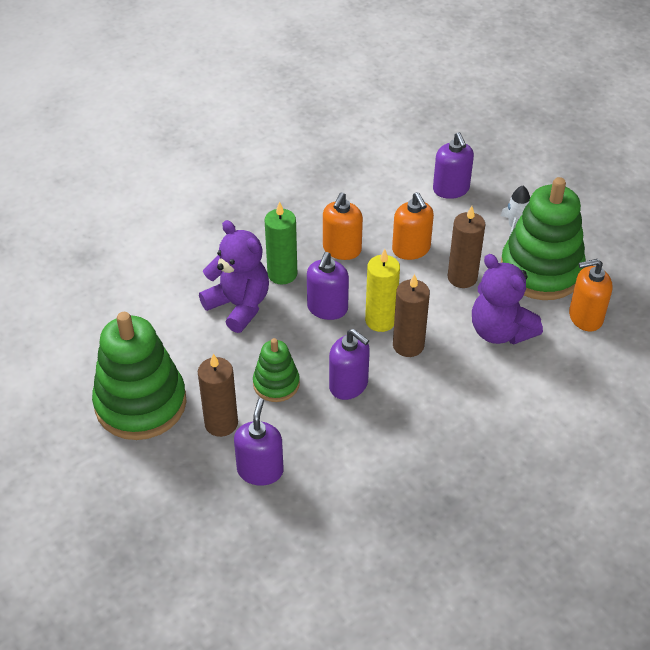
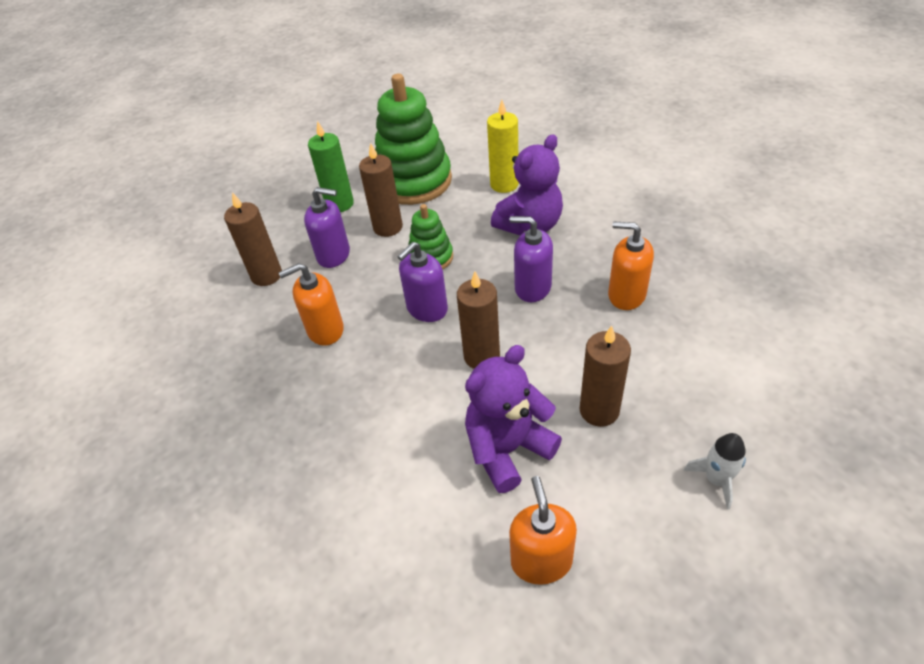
camera: 95 degrees right, 0 degrees up
(282, 274) = (579, 251): green candle -> green candle (339, 204)
(286, 533) = (266, 275): none -> brown candle
(380, 320) = (518, 331): yellow candle -> yellow candle (504, 184)
(411, 249) = (641, 358): orange soap dispenser -> orange soap dispenser (325, 330)
(451, 189) = (773, 401): purple soap dispenser -> none
(541, 270) = (629, 507): green stacking toy -> none

